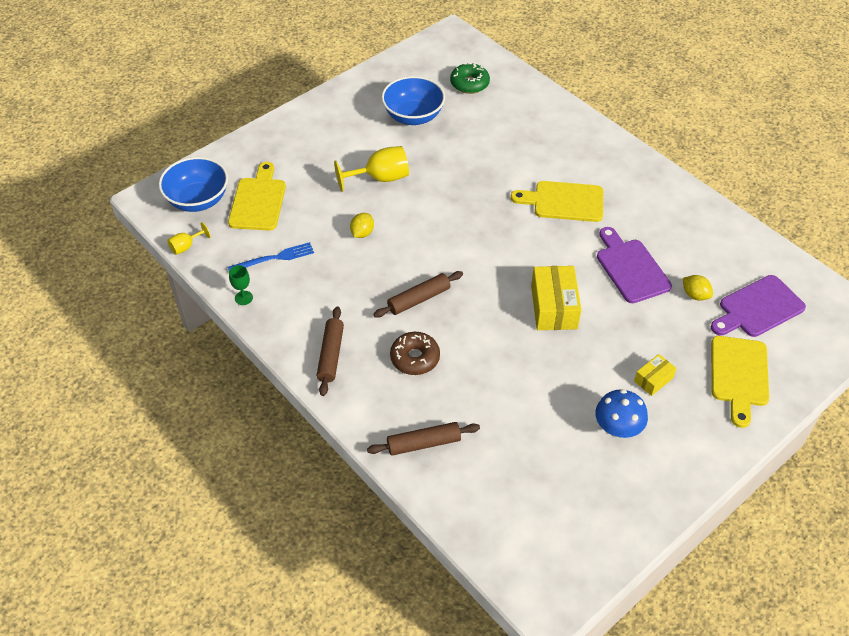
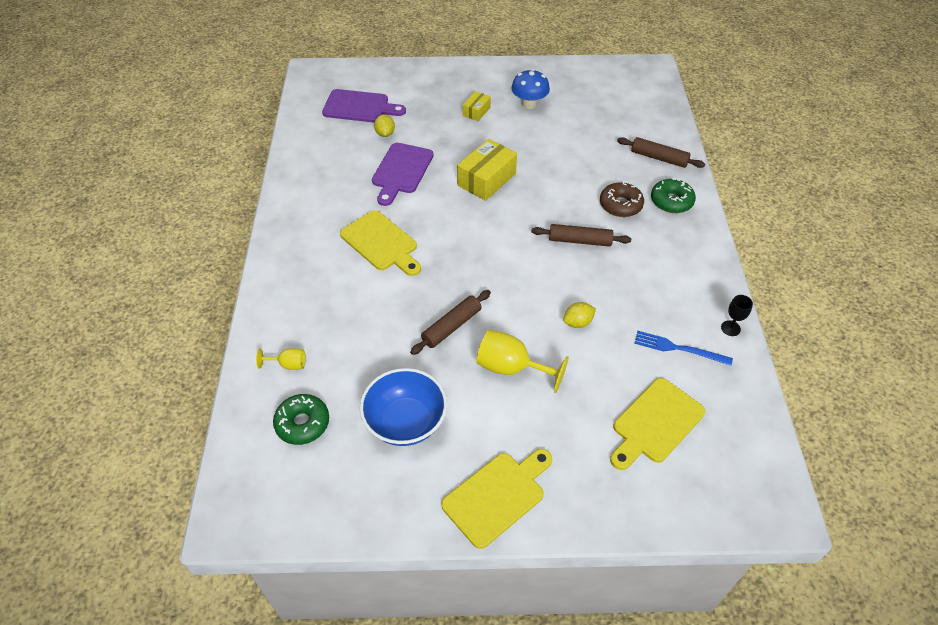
camera: 140 degrees left, 0 degrees up
(186, 246) = (763, 416): yellow goblet -> yellow goblet (288, 364)
(198, 200) = (722, 469): blue bowl -> none
(243, 298) = (730, 328): green goblet -> black goblet
(331, 355) = (684, 242): brown rolling pin -> brown rolling pin (451, 326)
(372, 394) = (671, 201): none -> green donut
(653, 379) = (476, 111): yellow box -> yellow box turned 60 degrees counterclockwise
(739, 375) = (424, 87): yellow cutting board -> yellow cutting board (497, 496)

